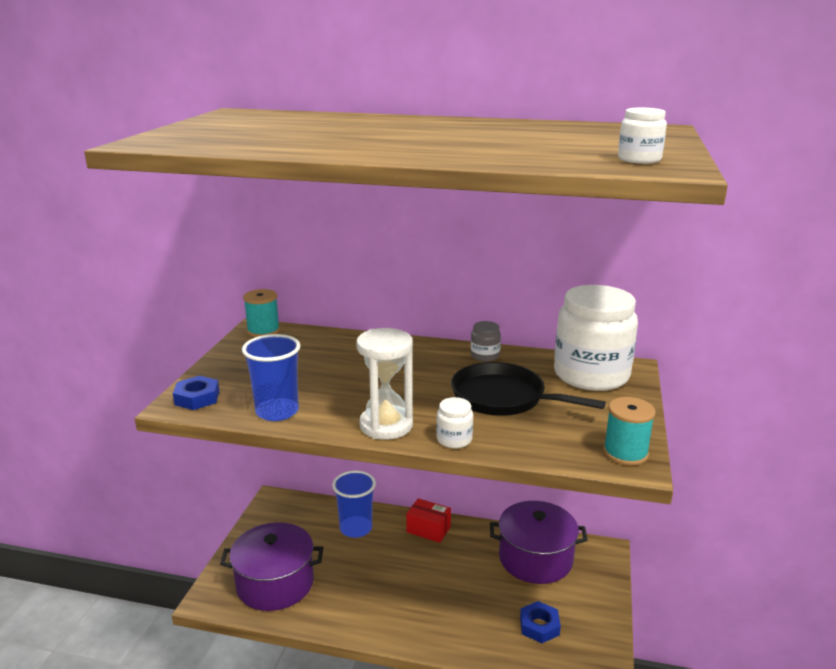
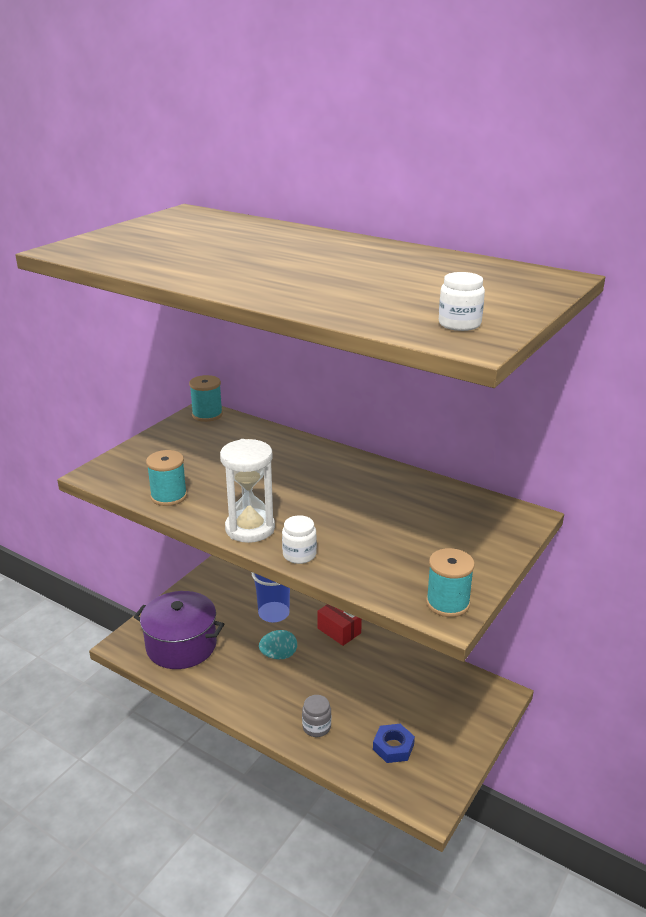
camera: 20 degrees right, 5 degrees up
(197, 398) = (114, 470): blue nut -> none
(277, 411) = (169, 496): blue cup -> turquoise spool
(382, 568) = (278, 655): none -> turquoise egg
(485, 355) = (390, 476): grey jar -> grey jar (316, 727)
(503, 398) = (375, 523): black pan -> none
(535, 558) = (426, 684): purple pot -> none
(591, 375) = (479, 516): white jar -> none

